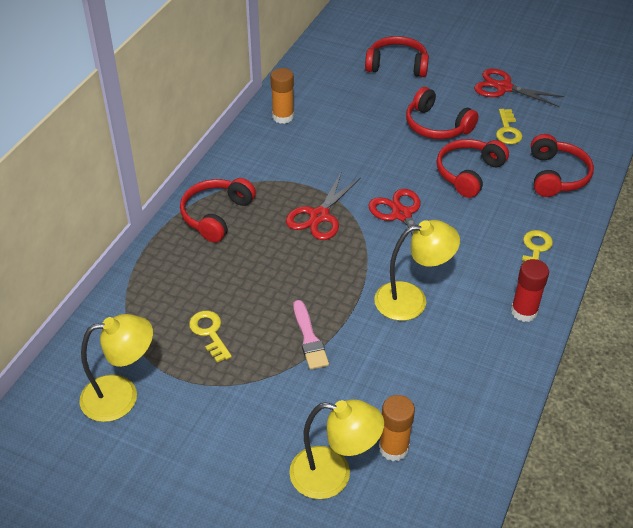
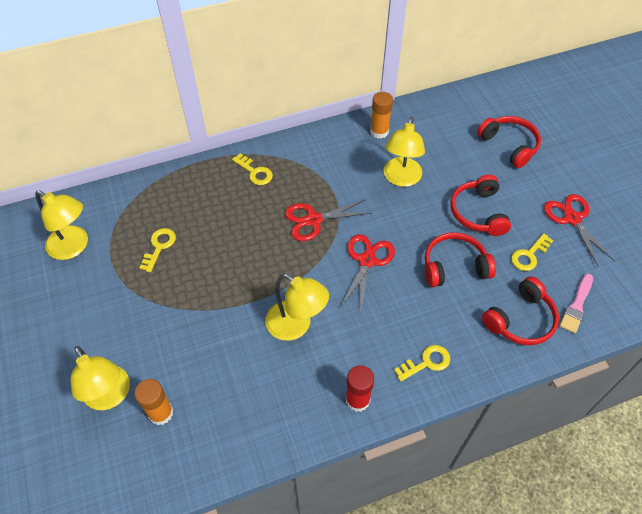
camera: 45 degrees right, 10 degrees up
(216, 215) = (255, 172): red headphones -> yellow key
(309, 338) = (205, 298): pink brush -> pink brush (576, 306)
(348, 140) = (401, 178): none -> yellow lamp

